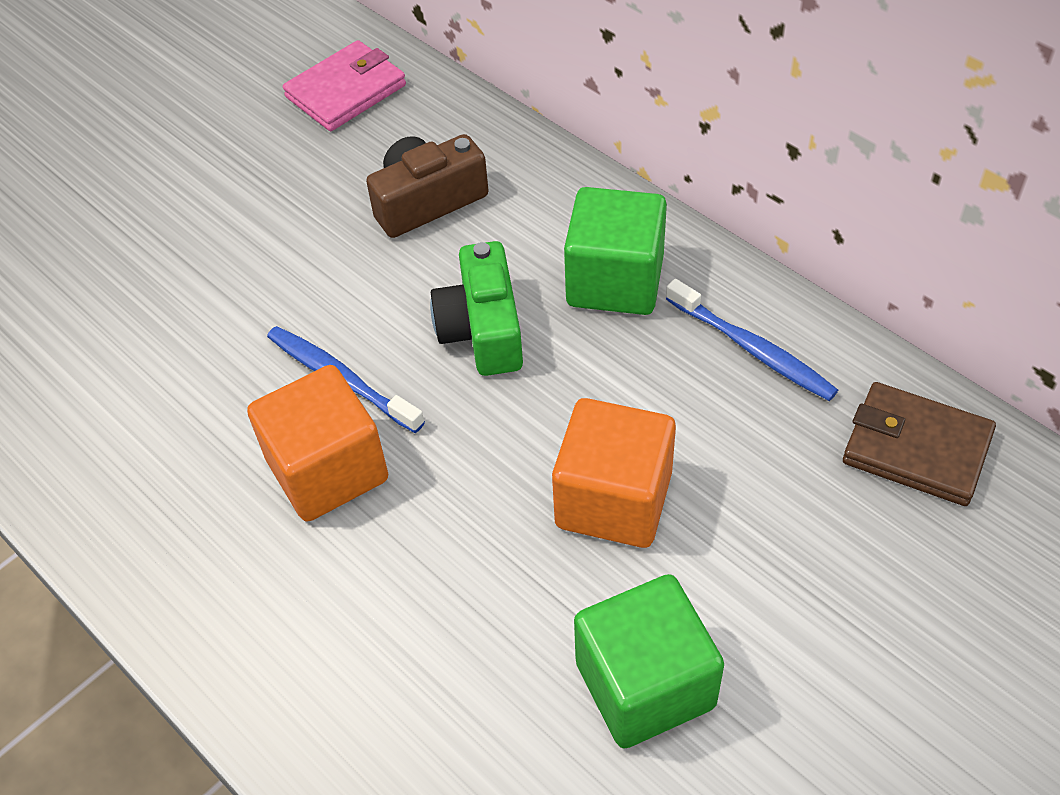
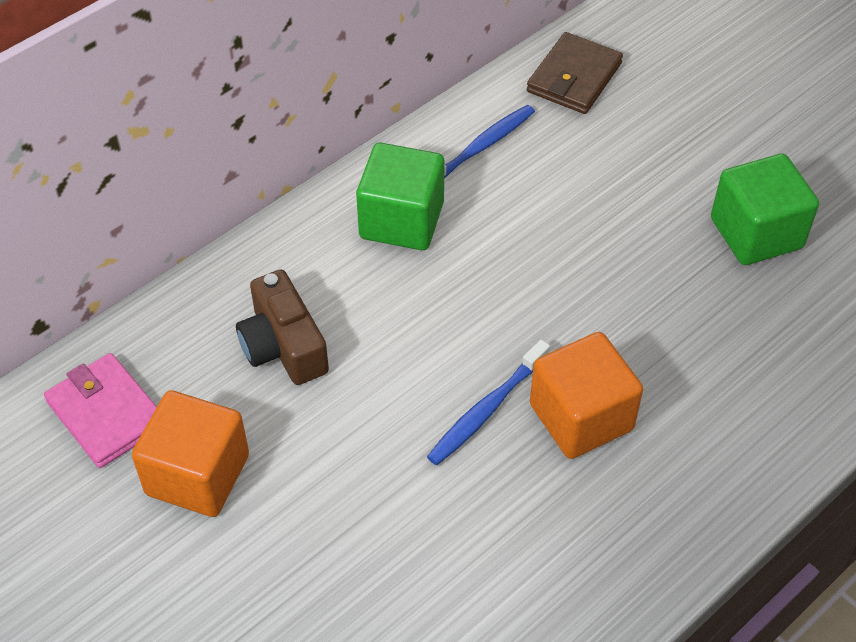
camera: 90 degrees left, 0 degrees up
(482, 329) = (443, 309): green camera -> none
(613, 500) = (612, 238): orange cube -> orange cube (197, 475)

